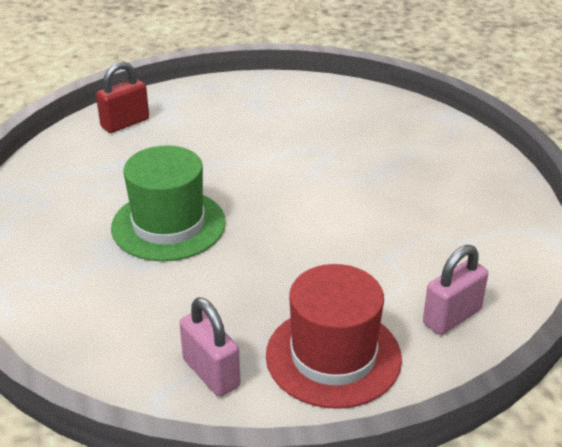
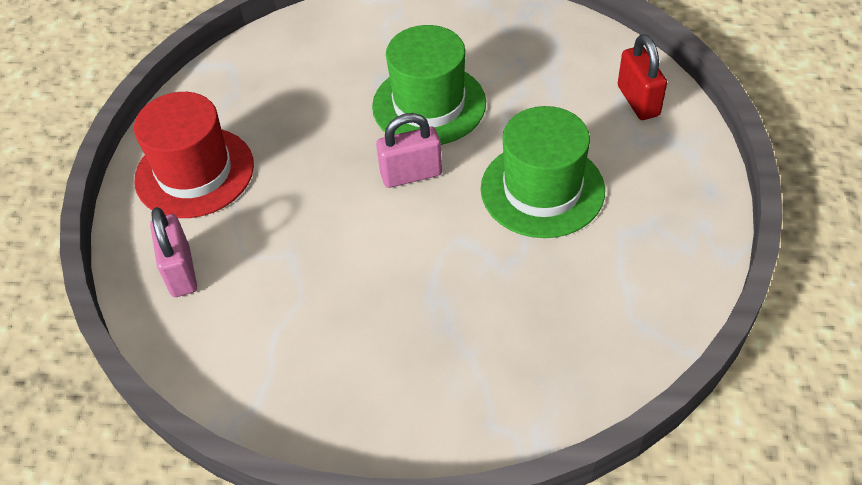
camera: 115 degrees right, 15 degrees up
(211, 373) = (228, 97): pink padlock -> pink padlock (411, 174)
(242, 149) = (542, 189): none -> green hat

